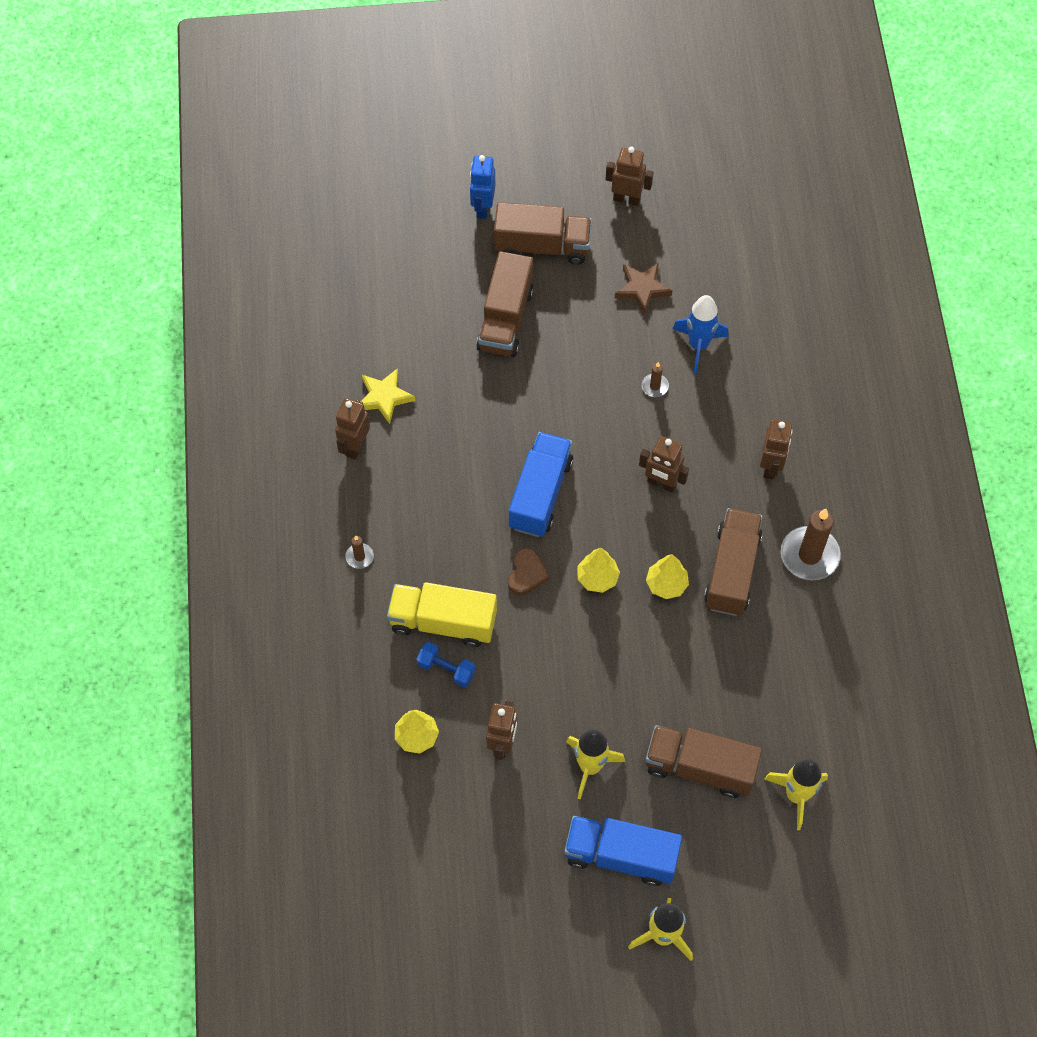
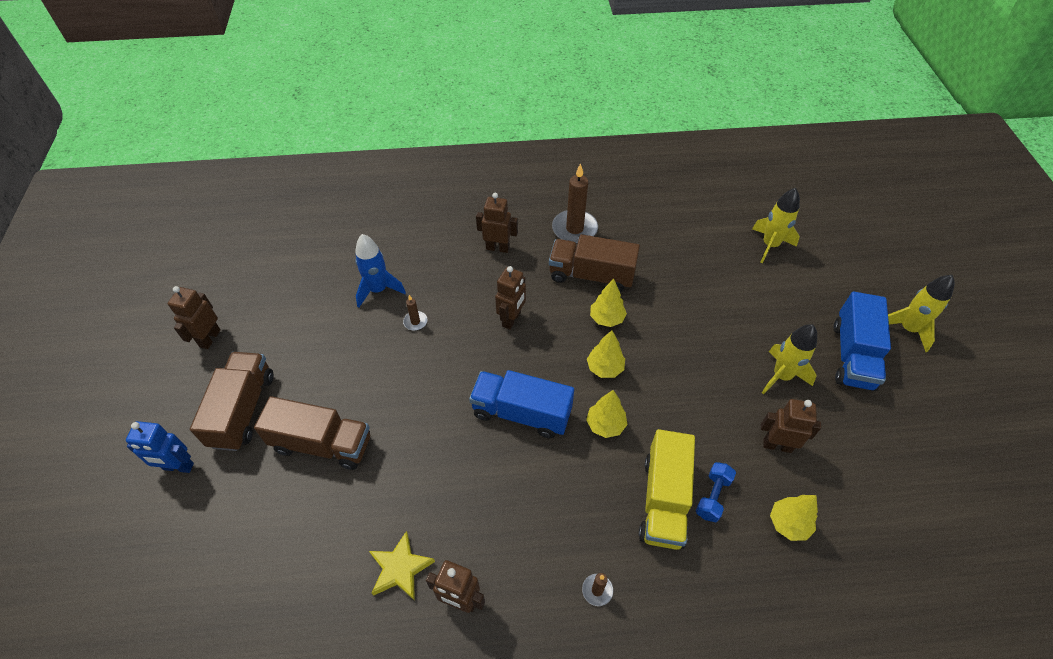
camera: 90 degrees left, 10 degrees down
(526, 574) = (605, 425): brown heart -> yellow tree
(642, 289) = (312, 328): brown star -> none
(699, 767) = (763, 301): brown truck -> none

